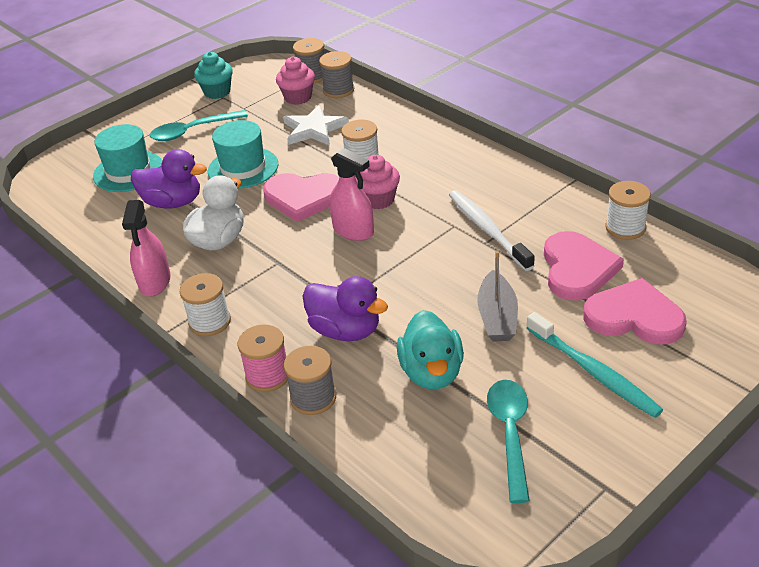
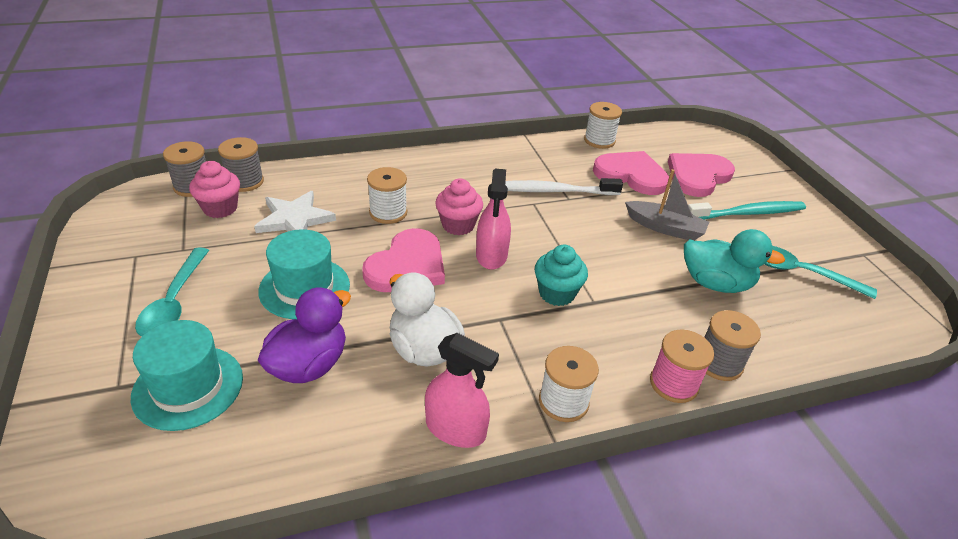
camera: 70 degrees left, 0 degrees up
(217, 92) = (117, 256): turquoise cupcake -> turquoise cupcake (556, 293)
(345, 330) = (635, 311): purple duck -> none
(353, 230) = (491, 255): pink spray bottle -> pink spray bottle turned 120 degrees clockwise

